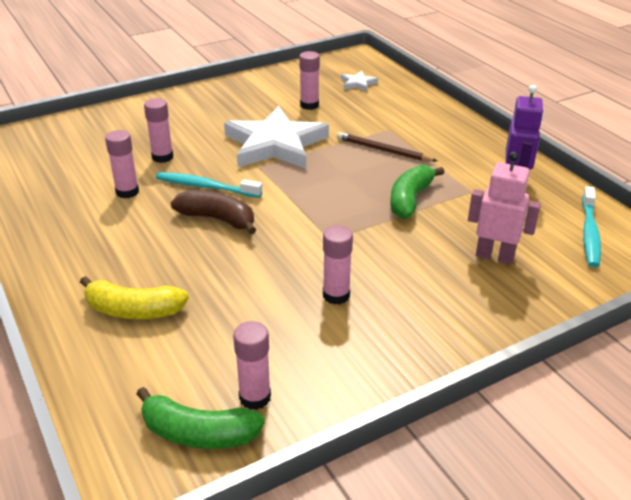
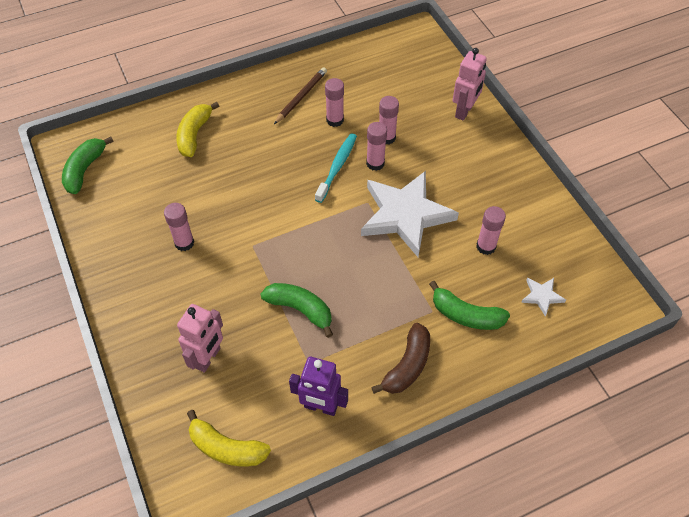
camera: 95 degrees right, 20 degrees up
(130, 114) = (464, 111): none -> pink robot
(217, 219) = (290, 175): brown banana -> brown banana (407, 366)
(255, 397) = (103, 195): pink glue stick -> pink glue stick (375, 163)
(383, 150) = (389, 301): brown pencil -> brown pencil (301, 97)
(387, 114) = (466, 315): none -> green banana
(589, 233) = (226, 448): turquoise toothbrush -> yellow banana

